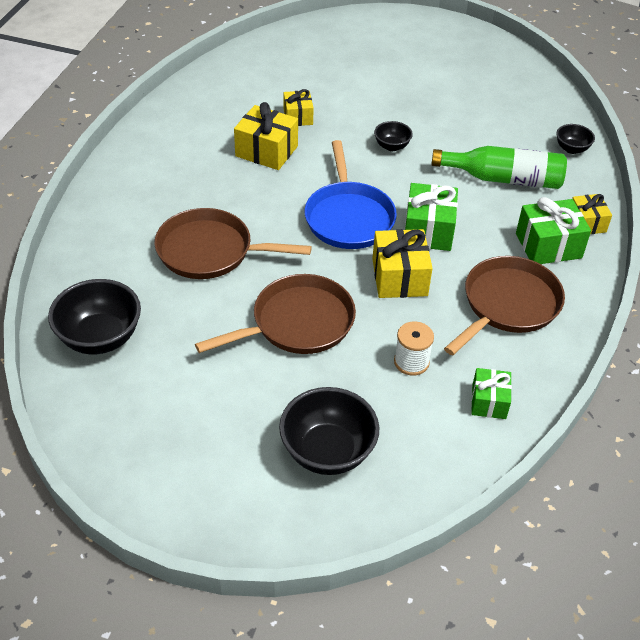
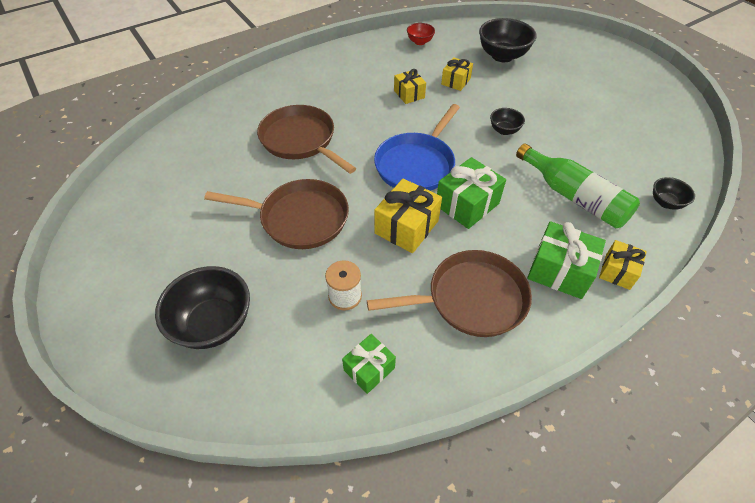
camera: 40 degrees right, 5 degrees up
(100, 338) = (178, 159): black bowl -> black bowl (502, 56)
(215, 88) = (420, 42): none -> red bowl
(266, 151) = (409, 94): yellow gift -> yellow gift, size x0.63

